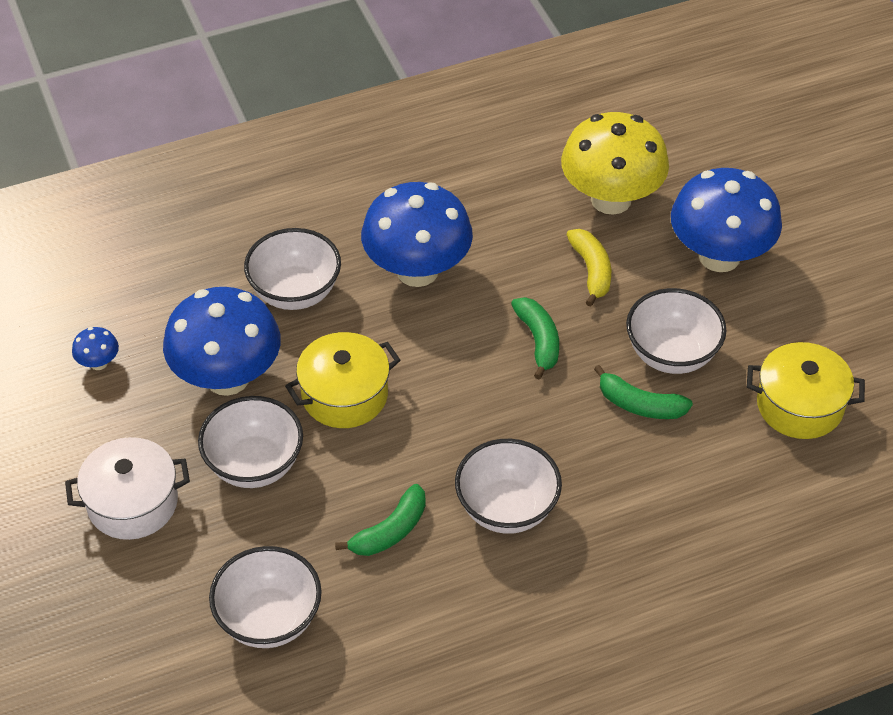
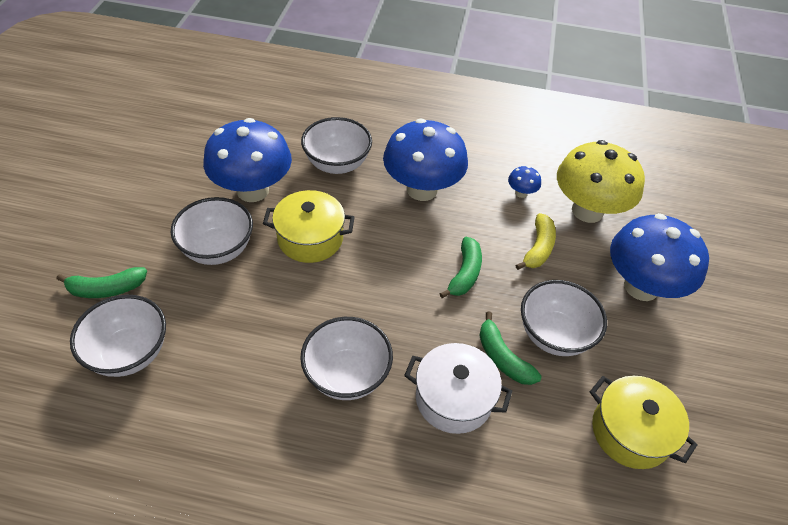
camera: 30 degrees right, 0 degrees up
(98, 363) = (193, 145): blue mushroom -> blue mushroom (521, 193)
(133, 503) = (129, 231): white pot -> white pot (453, 398)
(390, 531) = (257, 342): green banana -> green banana (106, 289)

